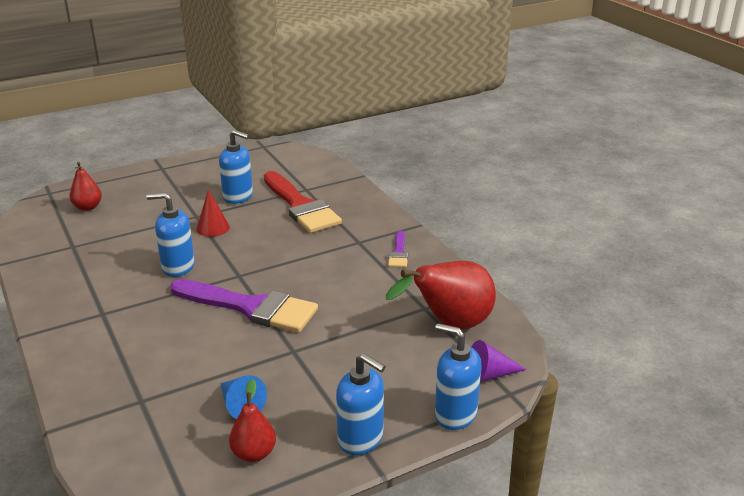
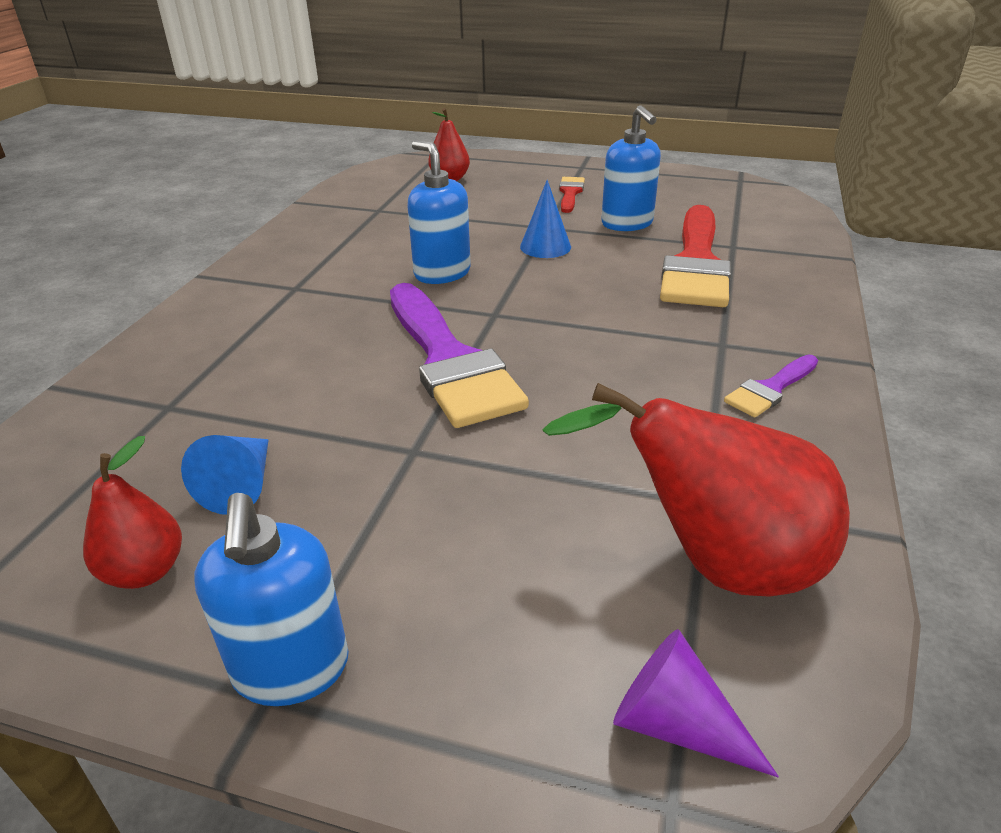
camera: 45 degrees right, 5 degrees up
(180, 189) = (570, 193): none -> red brush
(213, 228) = (545, 247): red cone -> blue cone
(455, 414) = (499, 758): blue soap dispenser -> none

